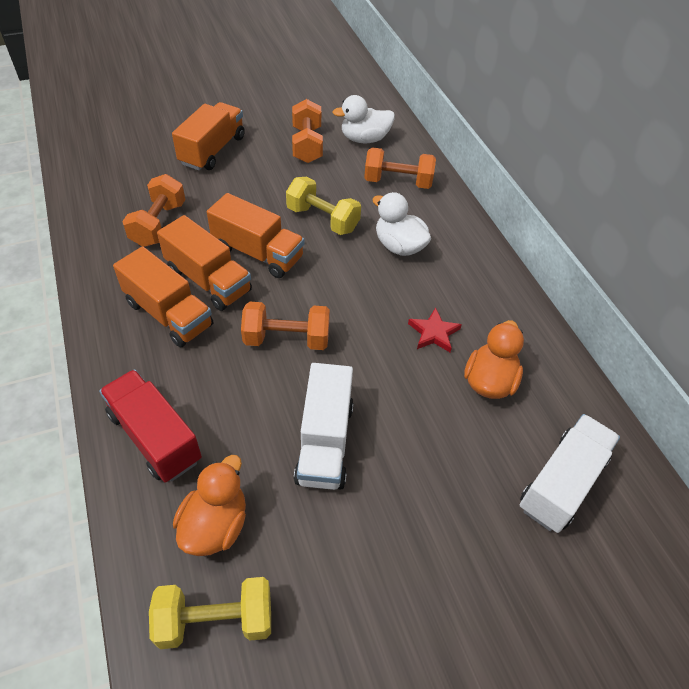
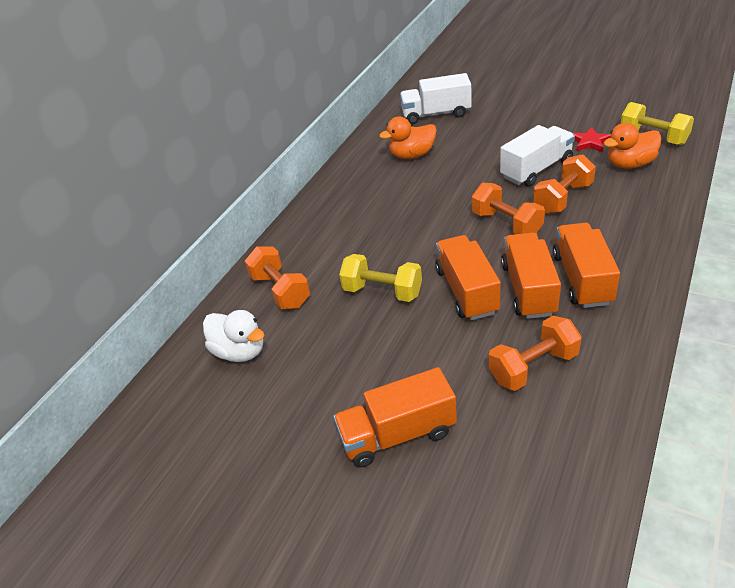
camera: 125 degrees left, 10 degrees down
(155, 437) = (642, 212): red truck -> none
(307, 145) = (298, 378): orange dumbbell -> orange dumbbell (563, 198)
(323, 219) = (382, 291): yellow dumbbell -> yellow dumbbell turned 60 degrees counterclockwise
(399, 246) = (355, 242): white duck -> none
(434, 333) = (409, 186): red star -> red star (590, 142)

